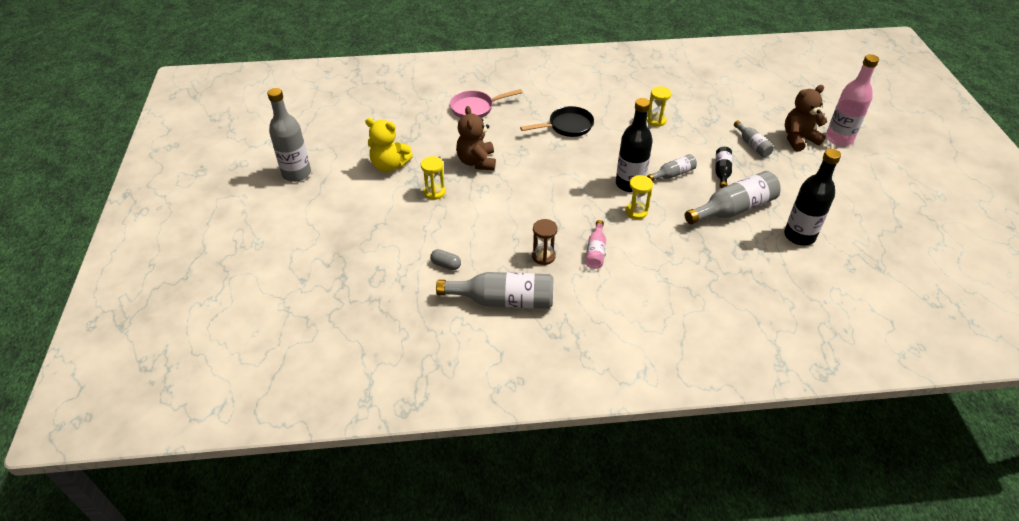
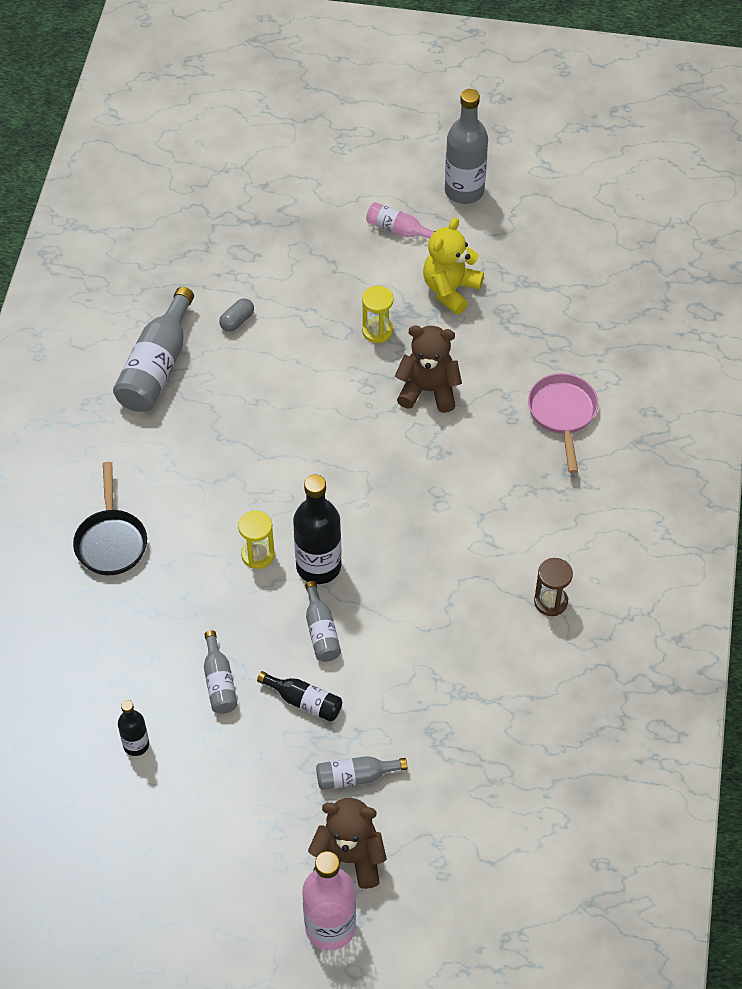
camera: 105 degrees right, 10 degrees up
(543, 256) = (213, 424): brown hourglass -> brown hourglass (550, 602)
(567, 126) = (481, 525): black pan -> black pan (111, 541)
(595, 251) = (200, 483): pink bottle -> pink bottle (398, 230)
(656, 120) = (461, 657): yellow hourglass -> none
(733, 209) = (219, 681): grey bottle -> grey bottle, size x0.55
(798, 139) = (348, 858): brown teddy bear -> brown teddy bear turned 75 degrees counterclockwise
(799, 236) = (136, 745): black bottle -> black bottle, size x0.55

